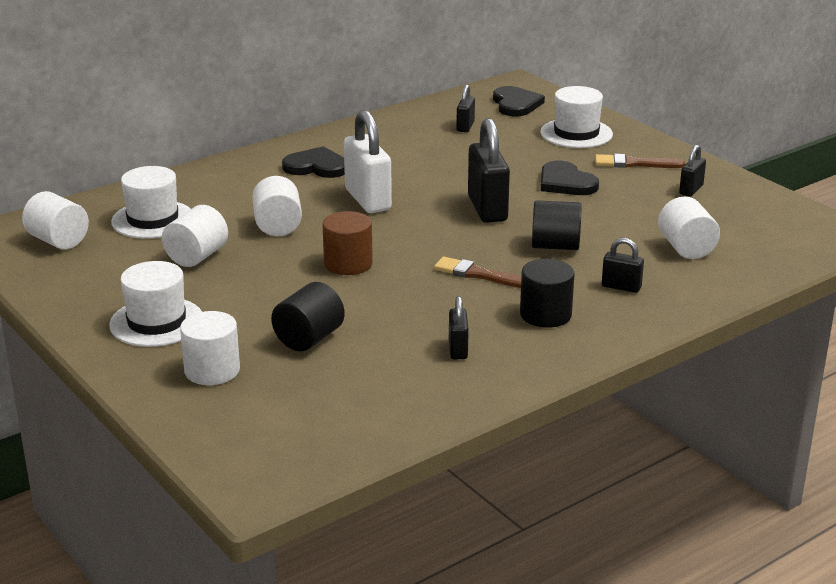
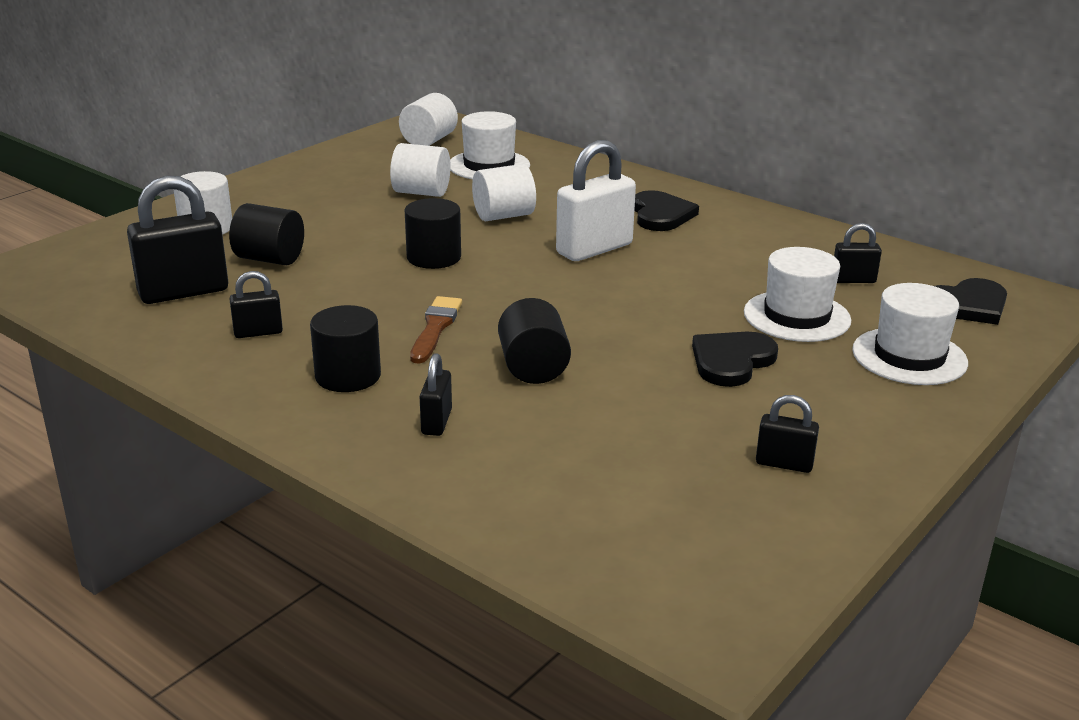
camera: 75 degrees right, 0 degrees up
(156, 322) = (290, 196): white hat -> white hat (797, 316)
(348, 264) = (434, 257): brown cylinder -> black cylinder
(487, 209) = (614, 316): black padlock -> black padlock (183, 292)
(634, 163) = (841, 409): brown brush -> none
(686, 248) = (575, 468): white cylinder -> none

